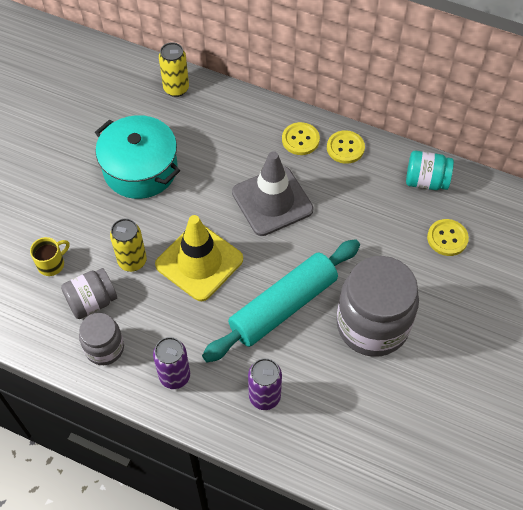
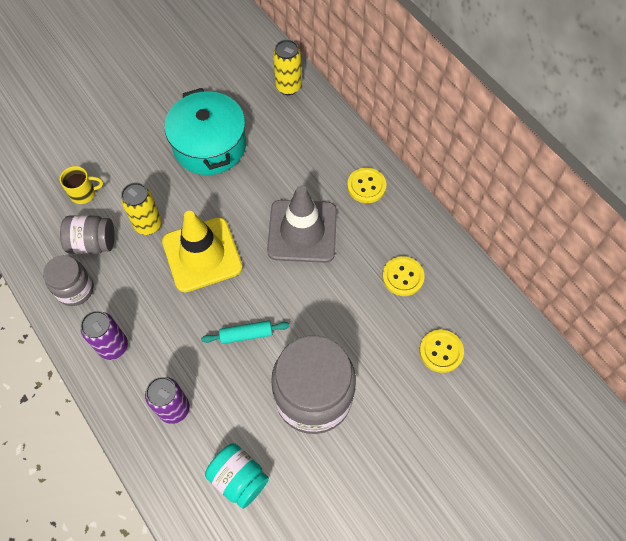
camera: 30 degrees right, 5 degrees up
(283, 306) = (246, 334): turquoise rolling pin -> turquoise rolling pin, size x0.43
(345, 148) = (402, 214): yellow button -> yellow button (403, 277)
(426, 181) = (458, 284): turquoise jar -> turquoise jar (239, 478)

